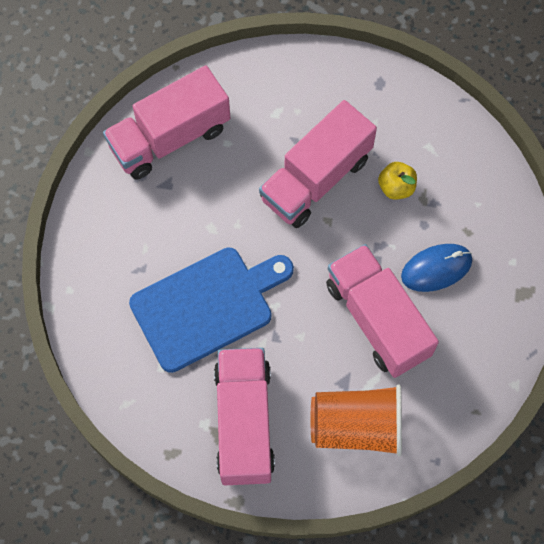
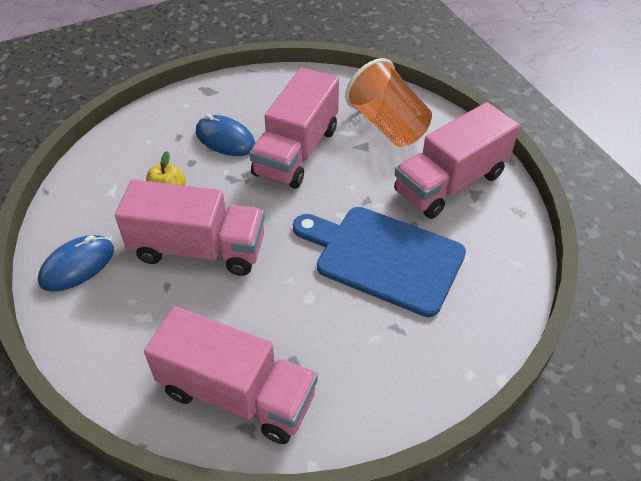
camera: 125 degrees left, 20 degrees down
(359, 90) = (77, 266): none -> blue mouse

